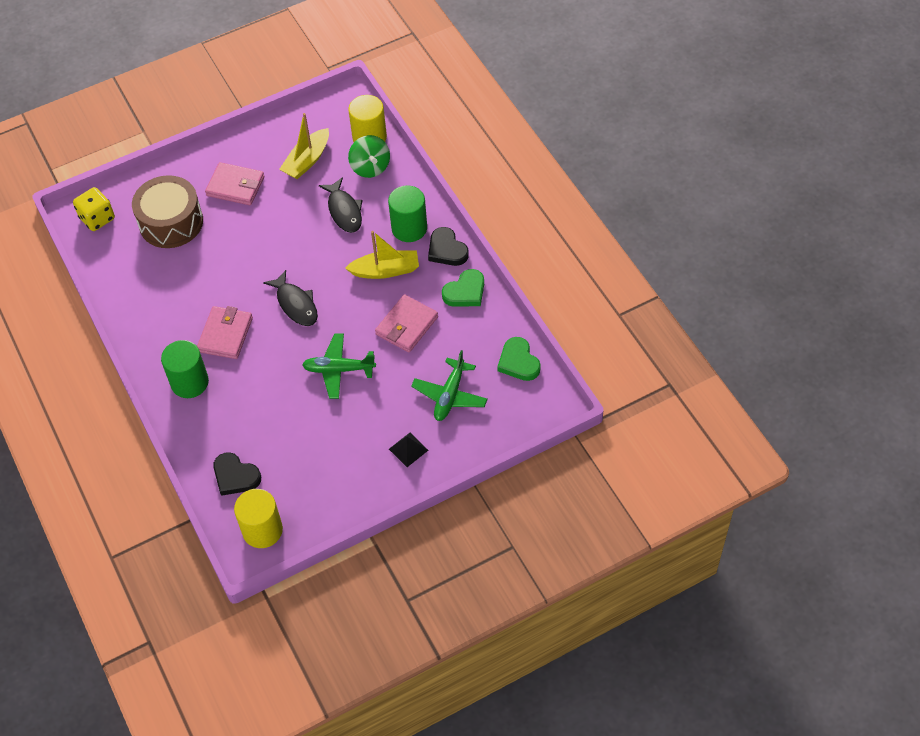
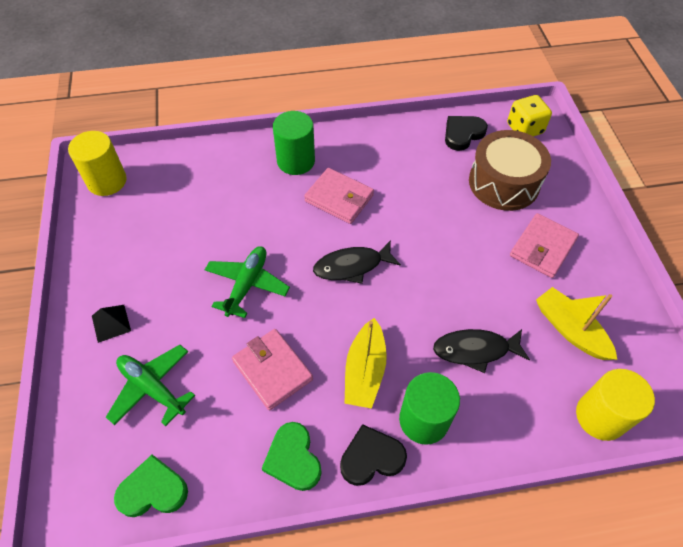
camera: 105 degrees right, 0 degrees up
(235, 476) = (174, 174): black heart -> black heart (463, 134)
(370, 167) = (544, 402): green spinning top -> none

